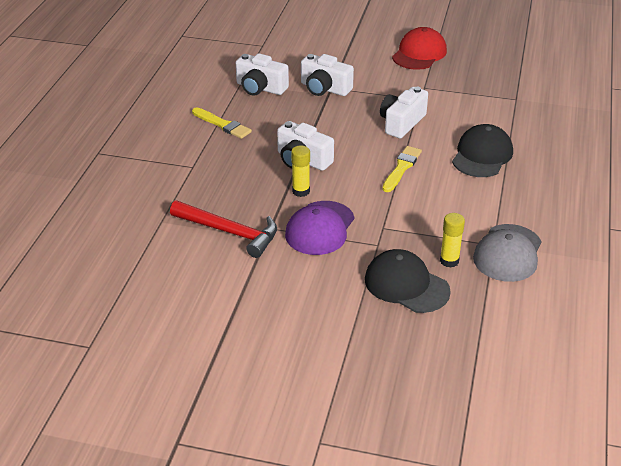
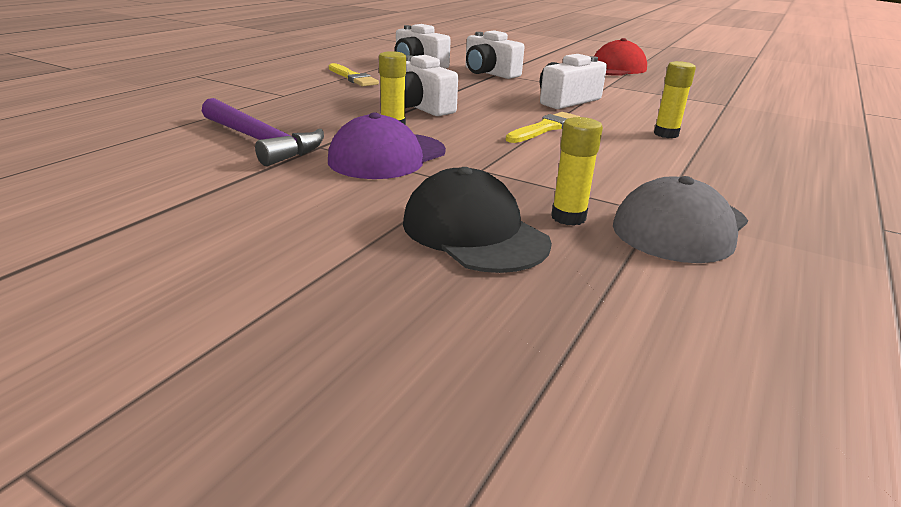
camera: 15 degrees right, 10 degrees down
(230, 232) = (261, 142): red hammer -> purple hammer
(482, 155) = (666, 134): black cap -> yellow glue stick

